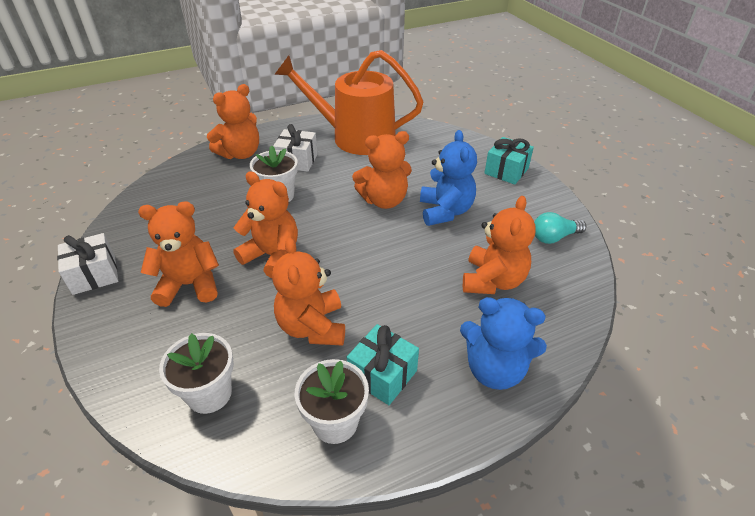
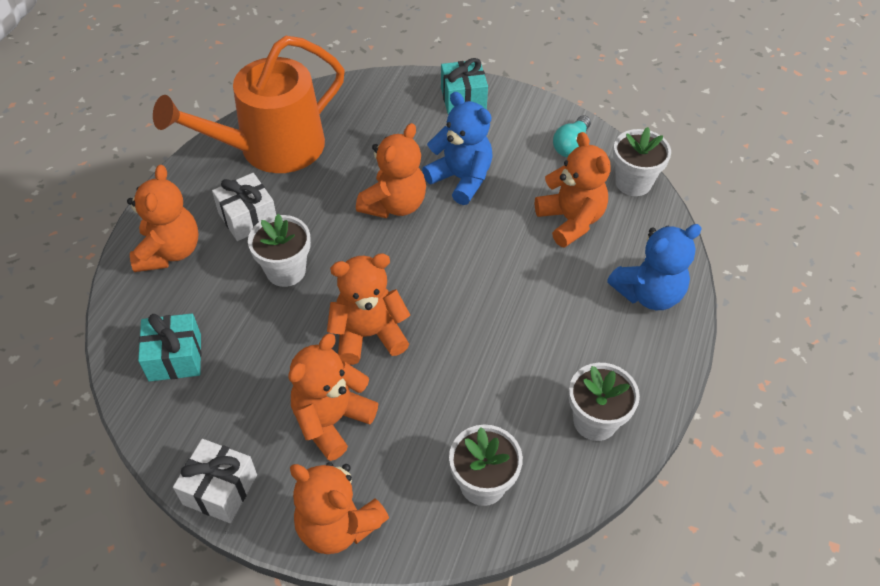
camera: 45 degrees left, 10 degrees up
(312, 327) = (488, 368): orange teddy bear -> orange teddy bear (338, 525)
(382, 375) = (584, 360): turquoise gift -> turquoise gift (175, 357)
(578, 288) = (633, 182): none -> white flower pot

